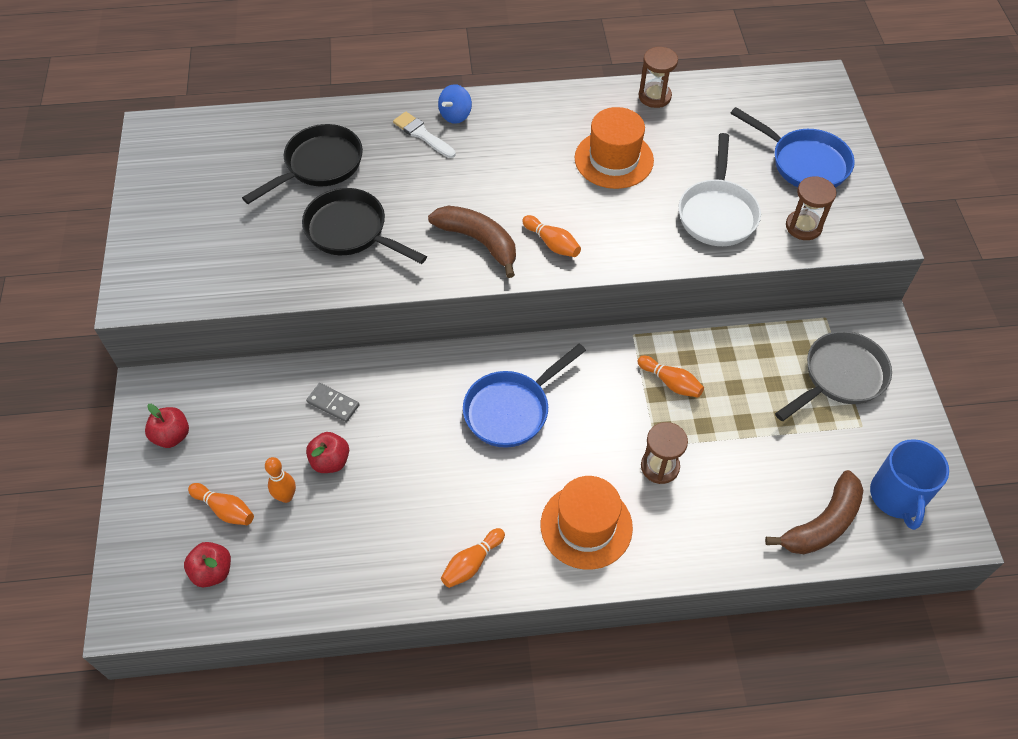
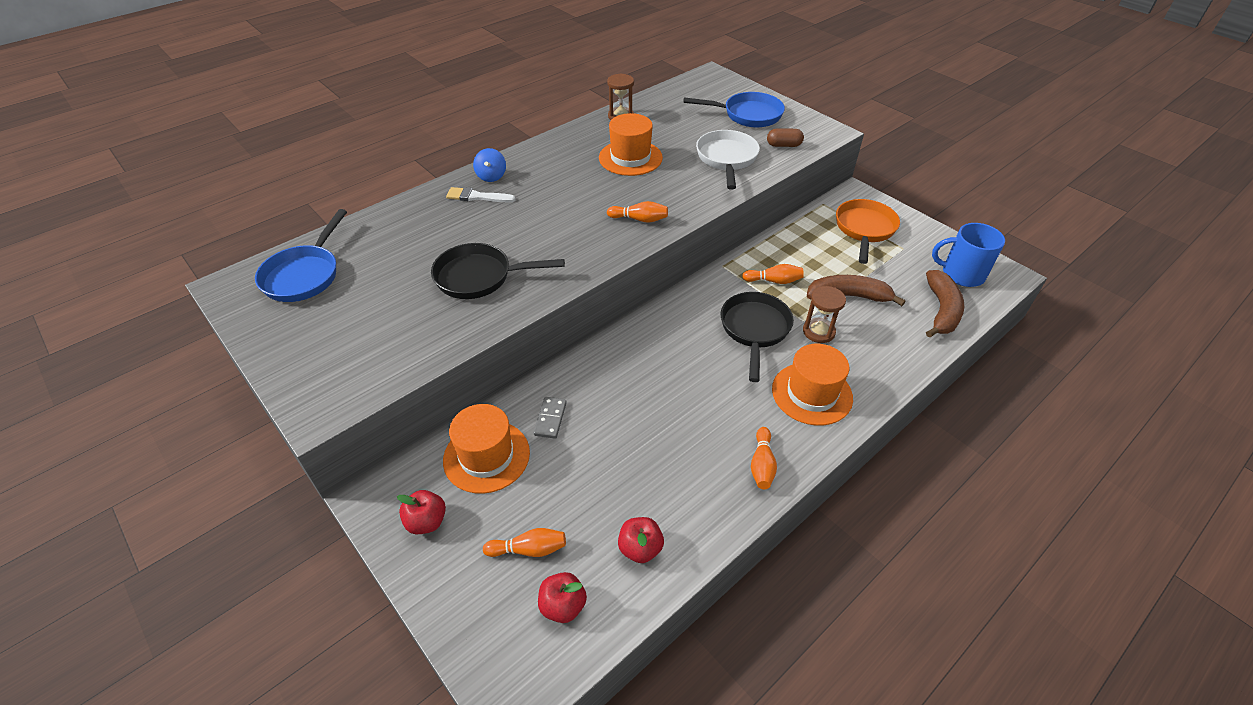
camera: 35 degrees left, 10 degrees down
(257, 407) = (486, 456): none -> orange hat
(286, 496) = (574, 507): orange bowling pin -> none
(319, 165) = (410, 248): black pan -> black pan (754, 330)
(330, 461) = (586, 460): red apple -> red apple (640, 548)
(333, 403) = (550, 419): grey domino -> grey domino turned 75 degrees counterclockwise
(479, 241) = (586, 240): brown banana -> brown banana (848, 296)
(511, 409) = (689, 350): blue pan -> blue pan (304, 275)
(717, 213) = (726, 159): white pan -> white pan turned 150 degrees counterclockwise
(803, 226) = (783, 145): brown hourglass -> brown capsule
(839, 377) = (864, 229): grey pan -> orange pan
(897, 496) = (961, 274): blue mug -> blue mug turned 135 degrees clockwise

